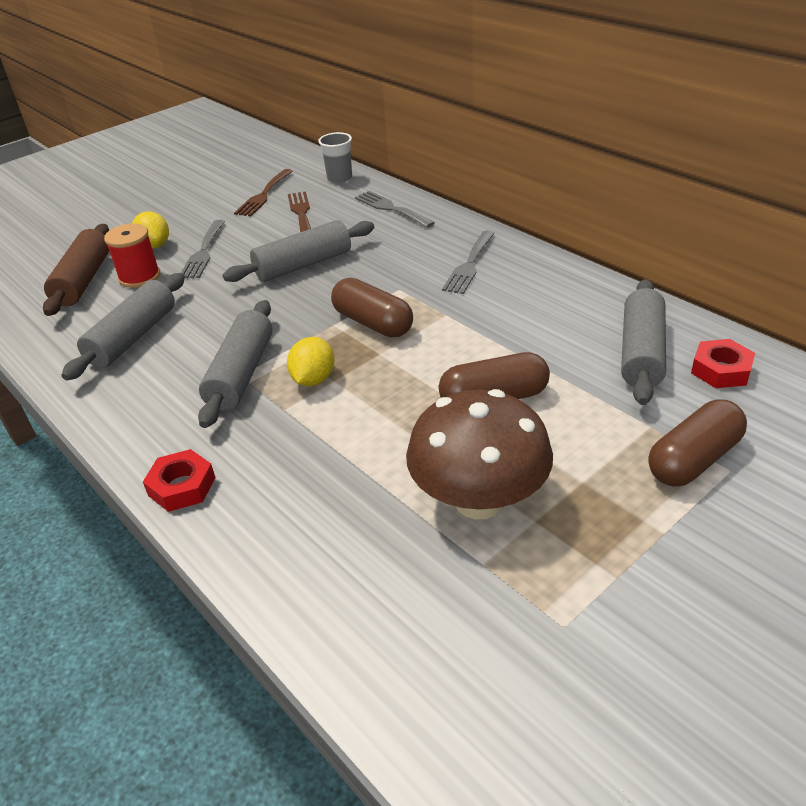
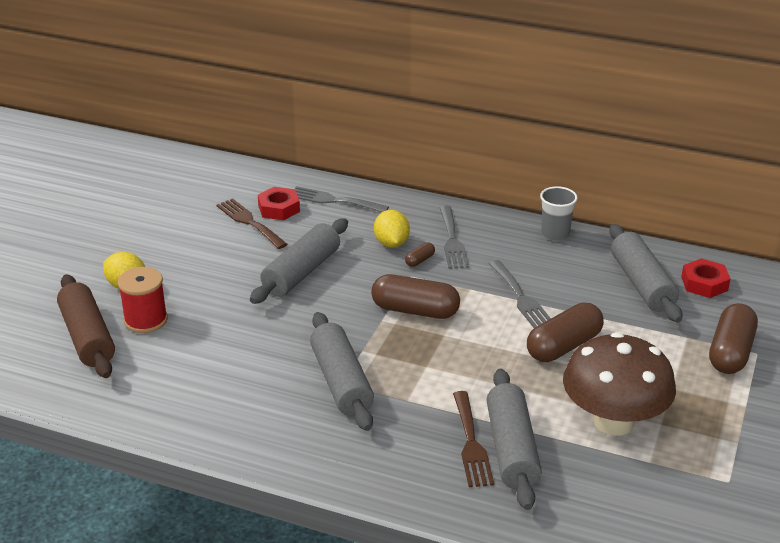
camera: 30 degrees left, 5 degrees down
(133, 337) = (203, 377): grey rolling pin -> grey rolling pin (511, 449)
(182, 486) = (382, 482): red nut -> red nut (279, 208)
(203, 252) = (187, 281): grey fork -> grey fork (521, 298)
(263, 195) = (190, 210): brown fork -> brown fork (471, 443)
(313, 379) = (409, 370): yellow lemon -> yellow lemon (391, 243)
(339, 178) = (253, 178): grey cup -> grey cup (555, 234)
(421, 277) = (420, 260): none -> brown capsule

